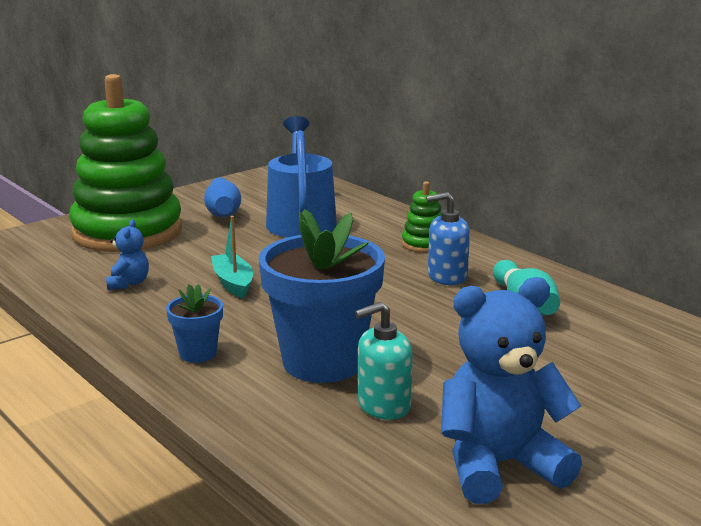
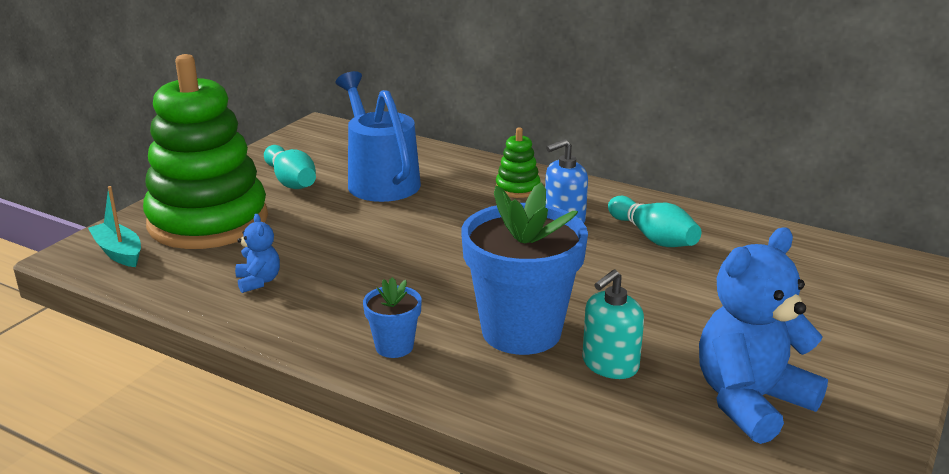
camera: 20 degrees left, 5 degrees up
(223, 211) = (291, 181): blue bowling pin -> turquoise bowling pin
(233, 283) = (367, 262): turquoise boat -> turquoise boat (119, 252)

